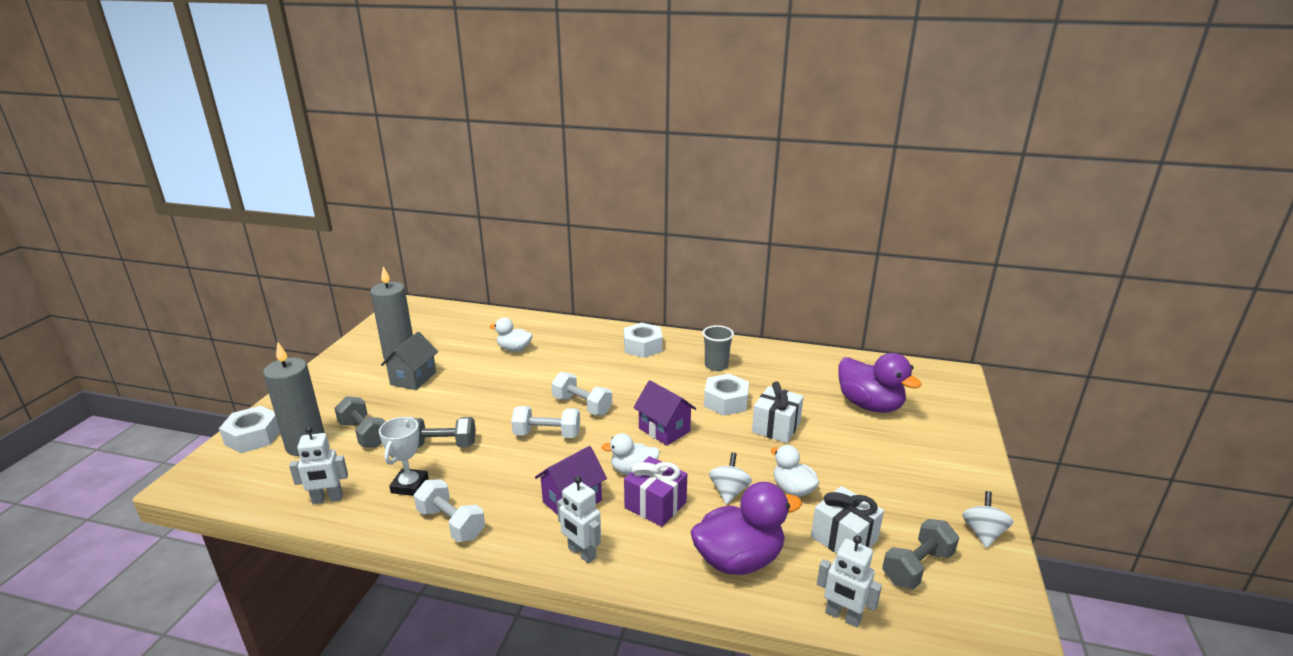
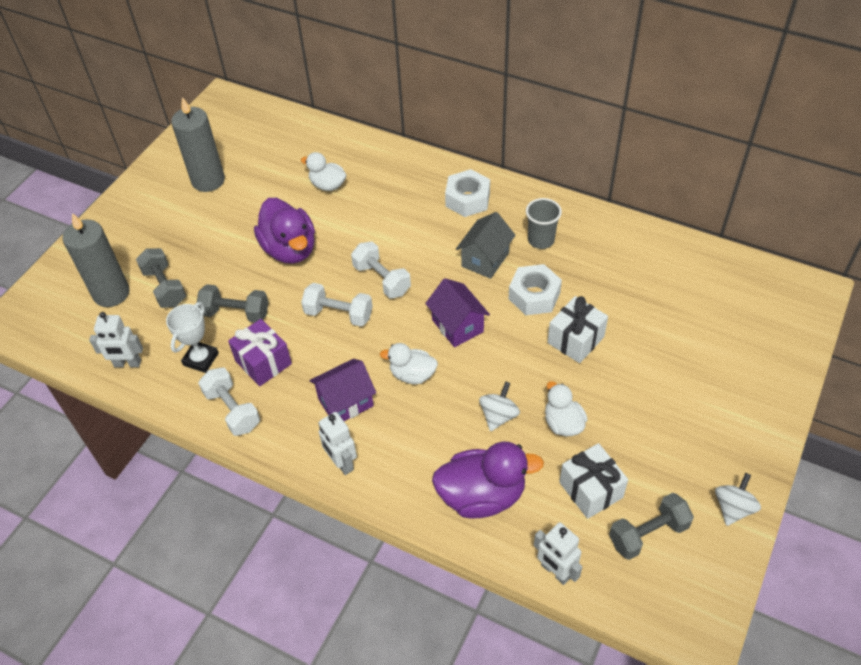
camera: 15 degrees right, 25 degrees up
(253, 437) = (64, 275): white nut -> none
(413, 378) = (218, 216): grey house -> grey house (485, 259)
(655, 505) = (422, 420): purple gift -> purple gift (263, 362)
(869, 405) = (691, 324): purple duck -> purple duck (290, 249)

